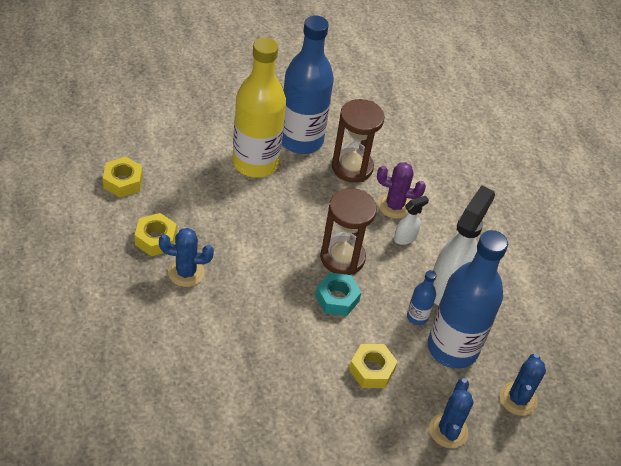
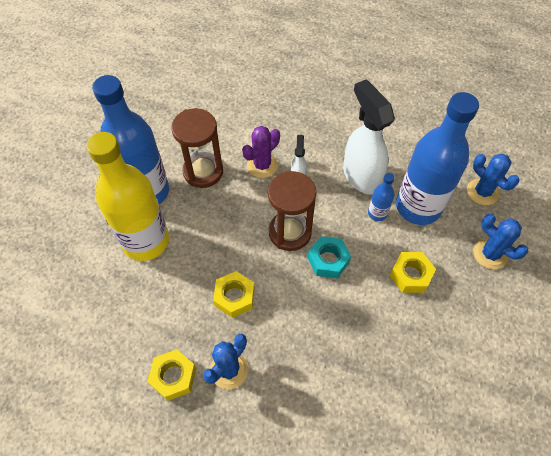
camera: 50 degrees left, 10 degrees up
(123, 182) = (84, 370): yellow nut -> yellow nut (234, 297)

